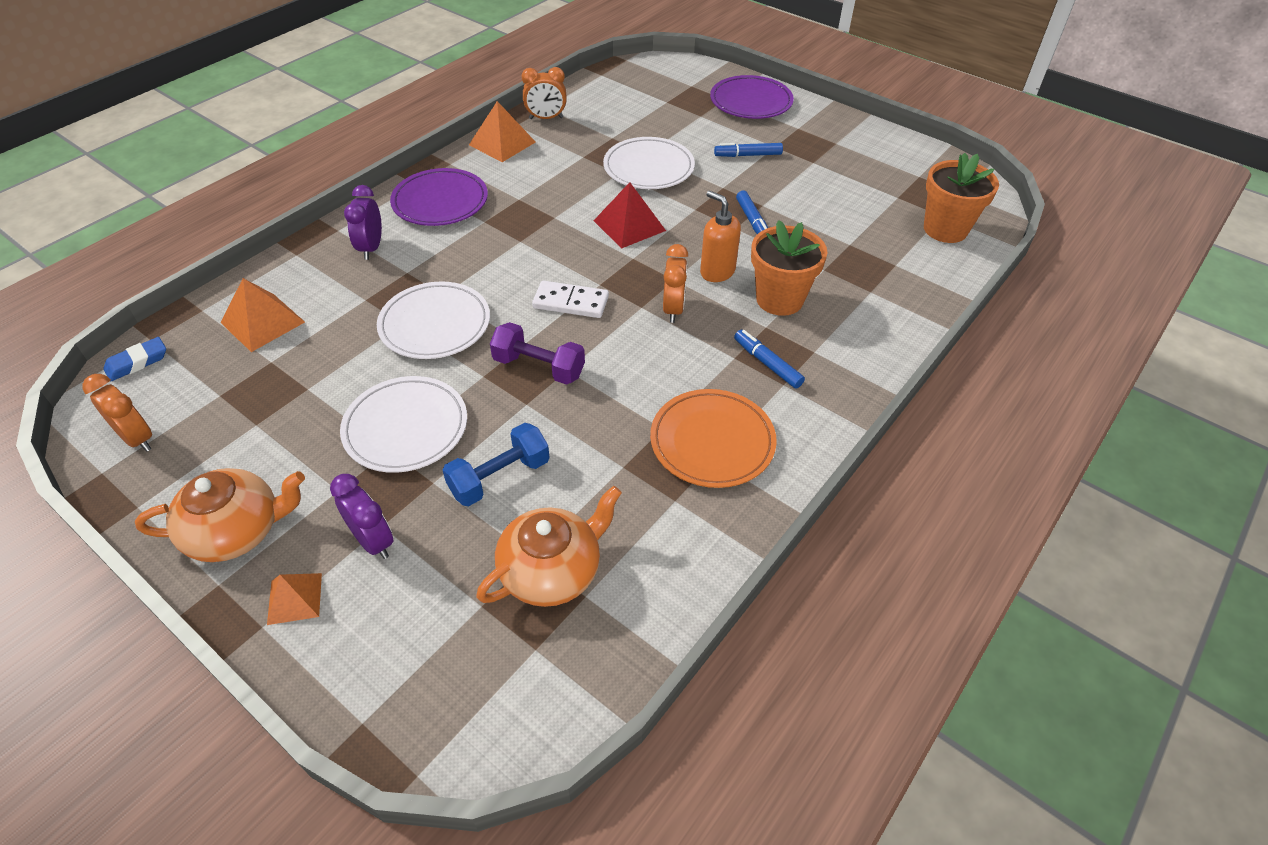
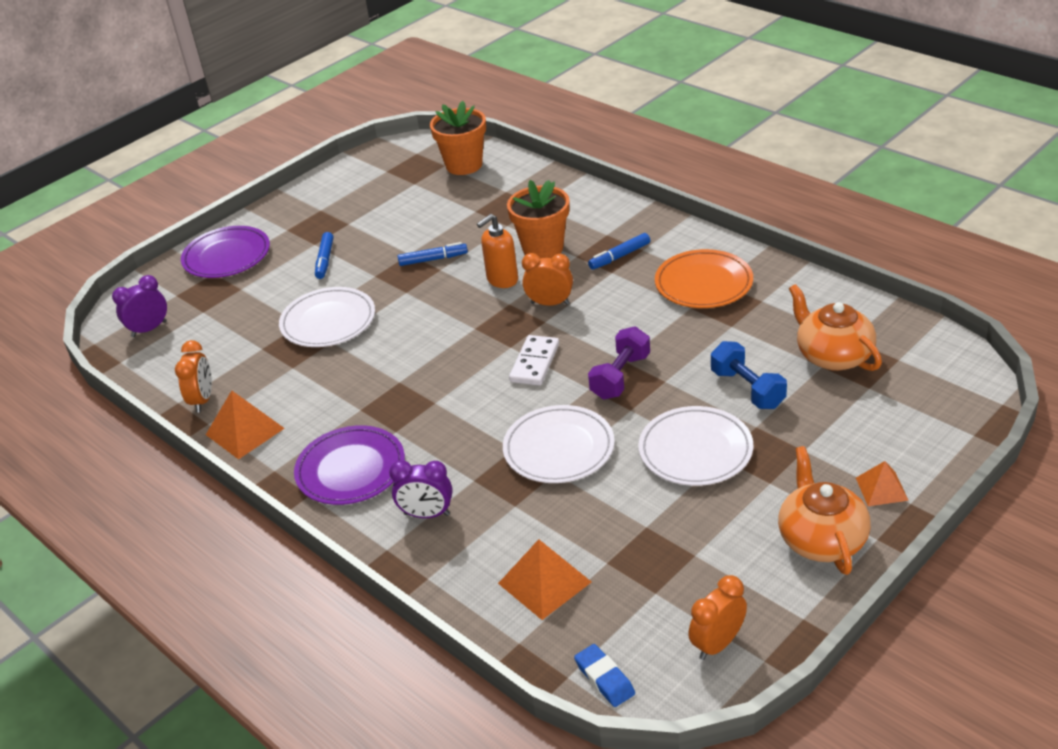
camera: 80 degrees left, 10 degrees down
(373, 541) = (820, 452): purple clock -> purple clock (149, 329)
(629, 225) = (423, 331): red pyramid -> none

